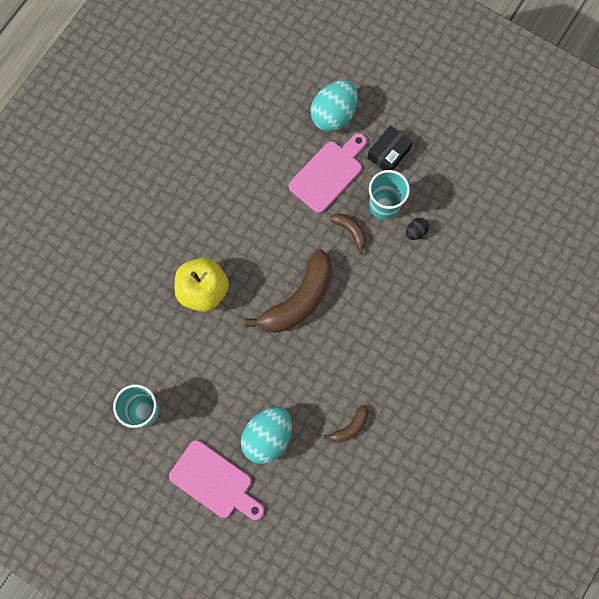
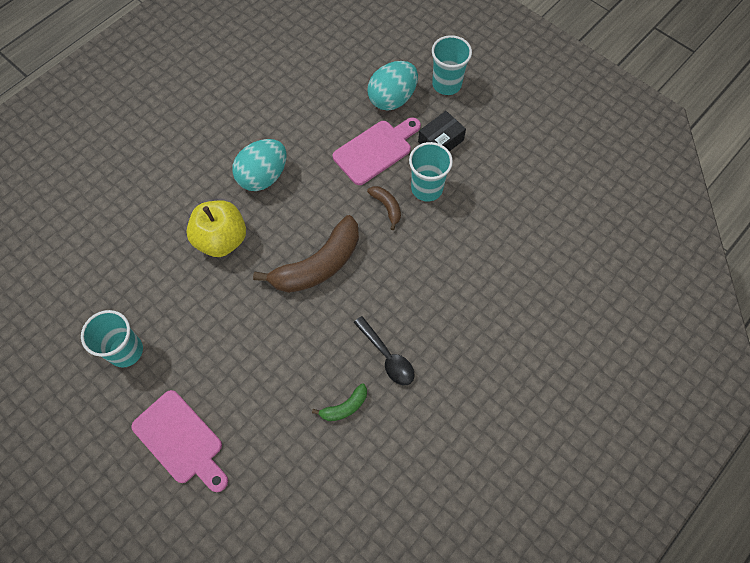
camera: 10 degrees right, 10 degrees down
(267, 437) = (251, 401): turquoise egg -> turquoise egg (263, 176)
(350, 427) = (345, 407): brown banana -> green banana
(378, 376) = (387, 356): none -> black spoon
(384, 90) = (446, 84): none -> turquoise cup
(416, 232) = (455, 218): black egg -> none

